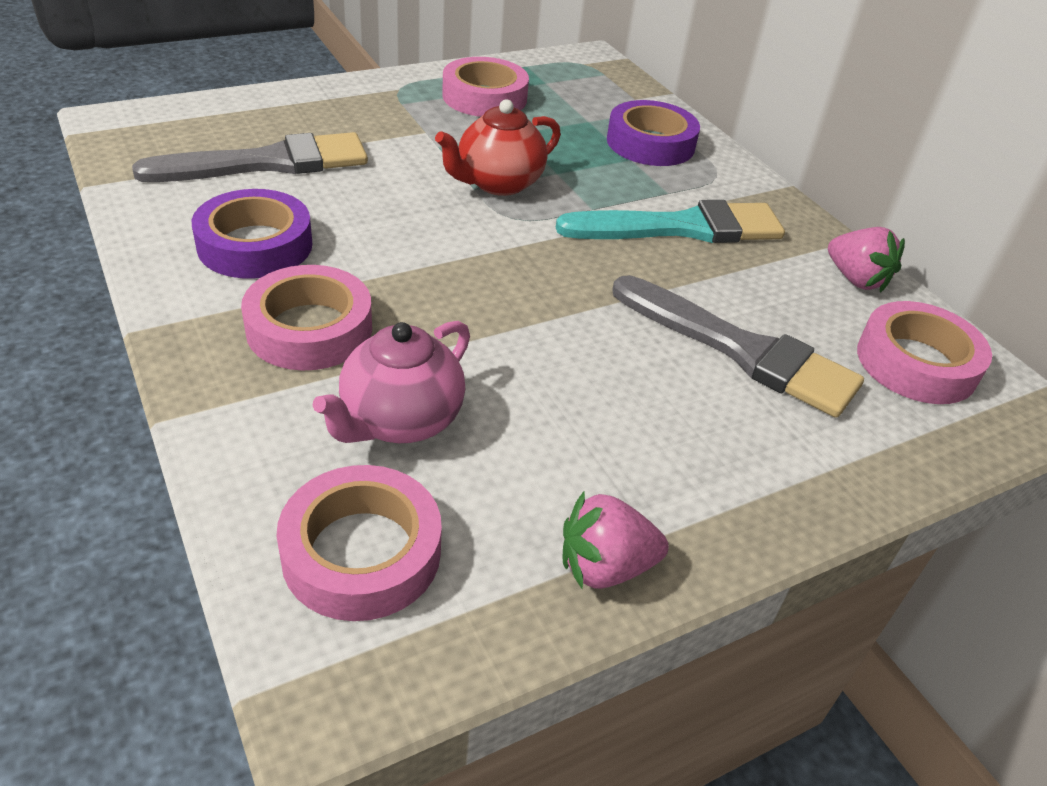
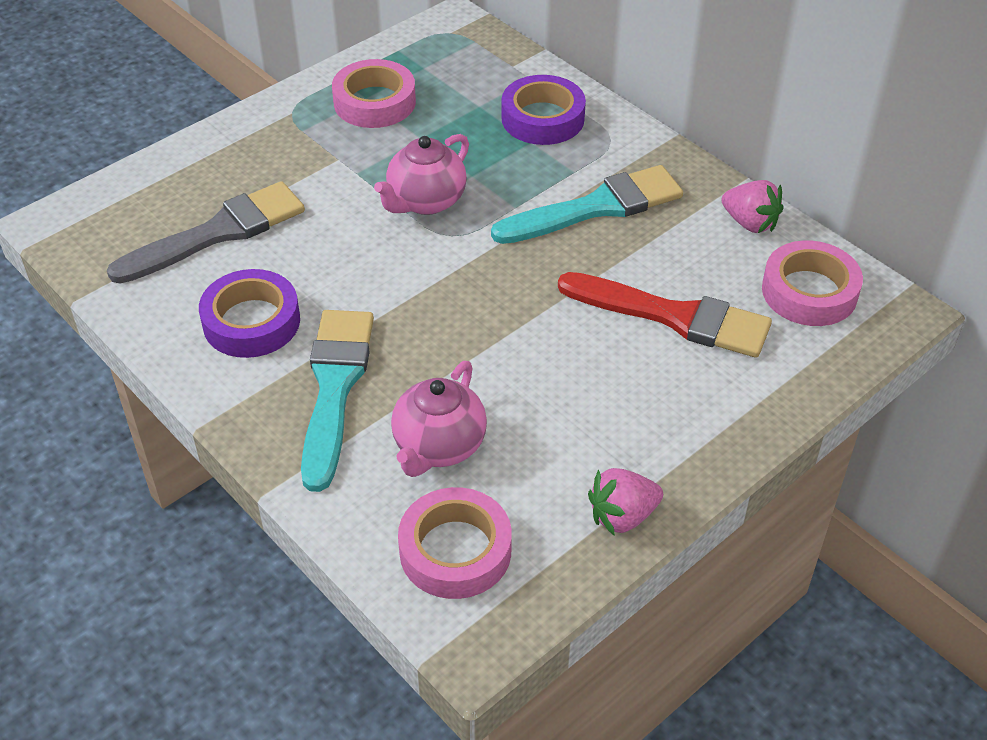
camera: 10 degrees left, 5 degrees up
(309, 329) = (335, 388): pink tape -> turquoise brush
(498, 183) = (425, 201): red teapot -> pink teapot
(741, 350) = (673, 316): grey brush -> red brush

